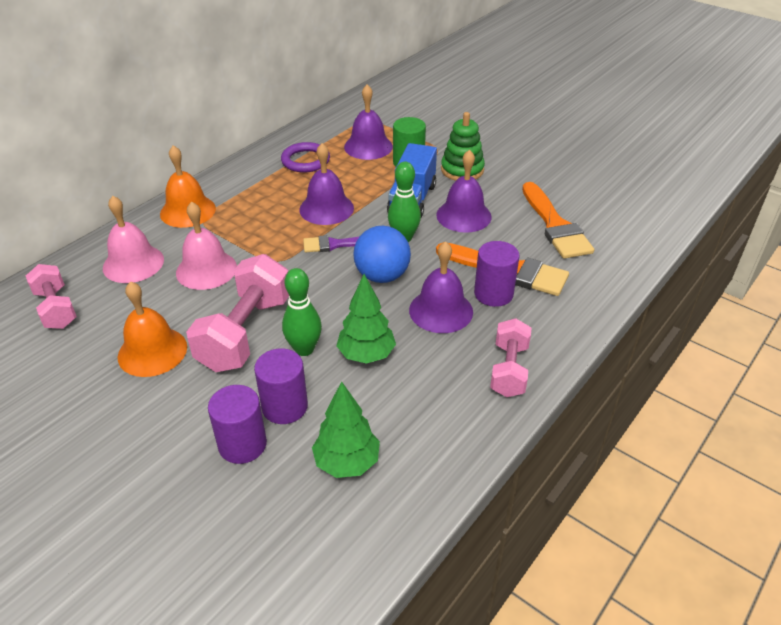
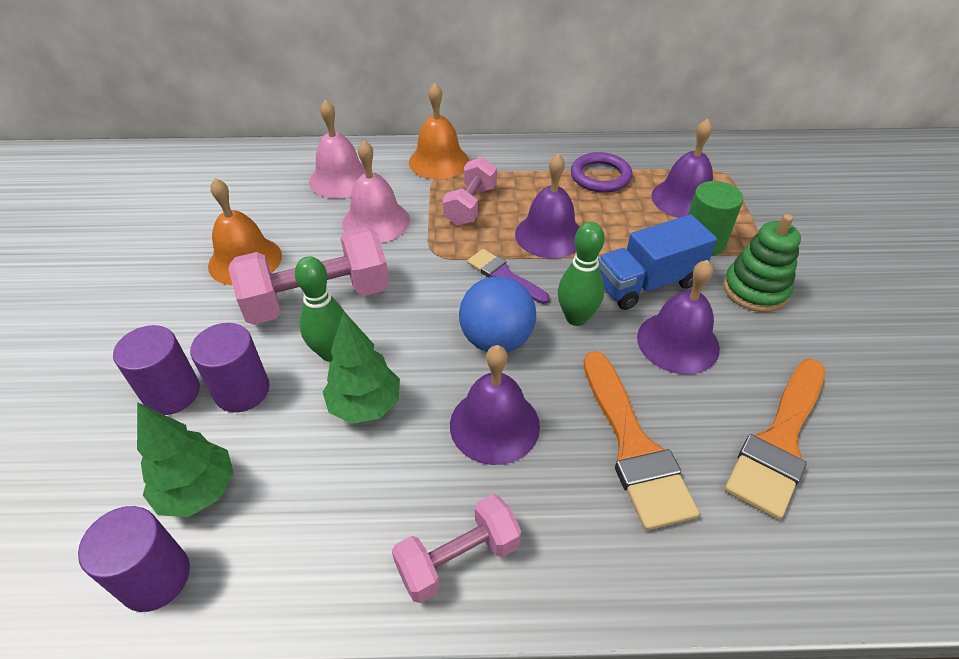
camera: 50 degrees right, 5 degrees up
(56, 309) = (249, 180): pink dumbbell -> pink dumbbell (470, 206)
(493, 294) = (575, 457): purple cylinder -> purple cylinder (155, 577)

